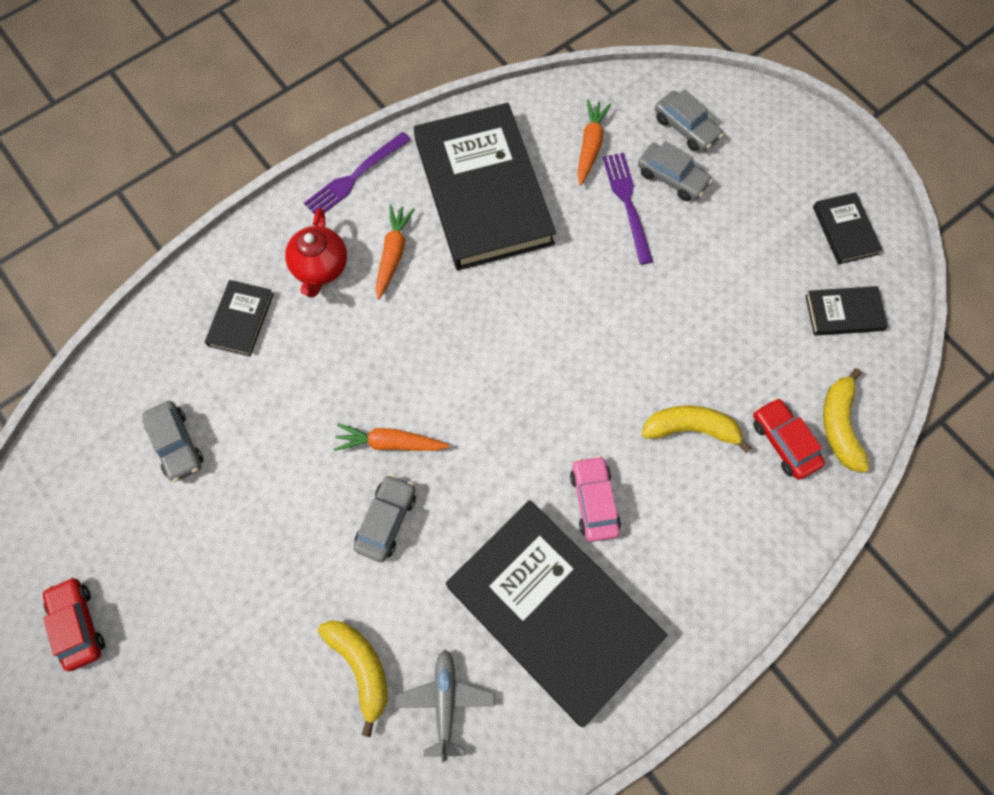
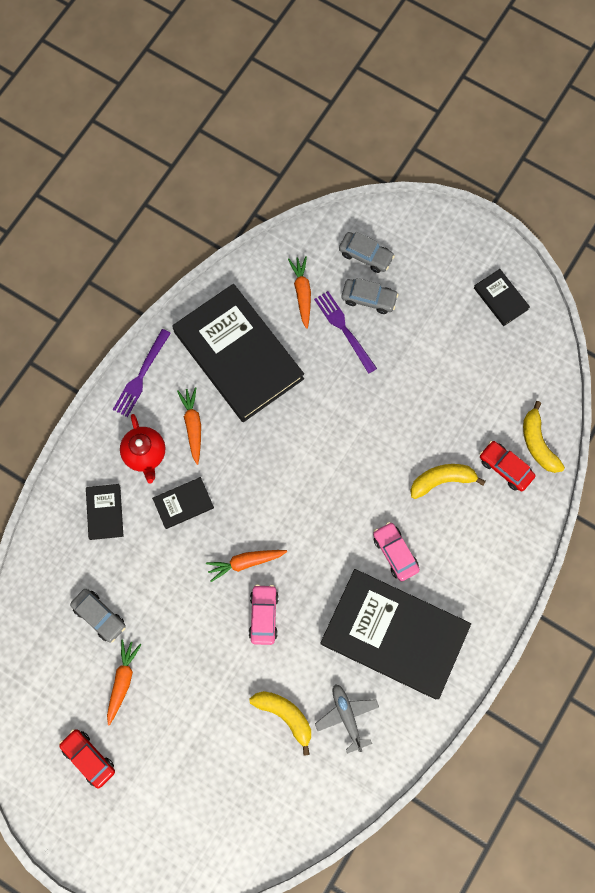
camera: 20 degrees left, 5 degrees up
(168, 538) = (122, 681): none -> orange carrot
(386, 520) = (263, 615): grey car -> pink car
(844, 313) = (517, 361): black book -> black book (183, 503)

